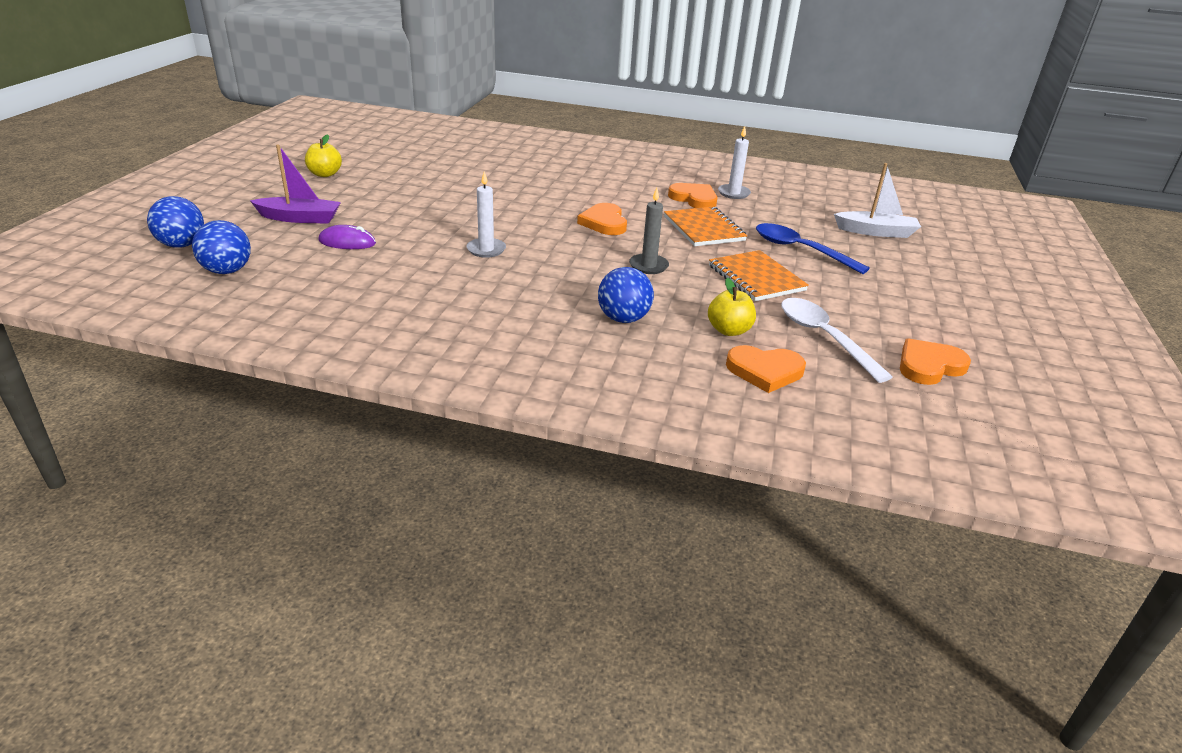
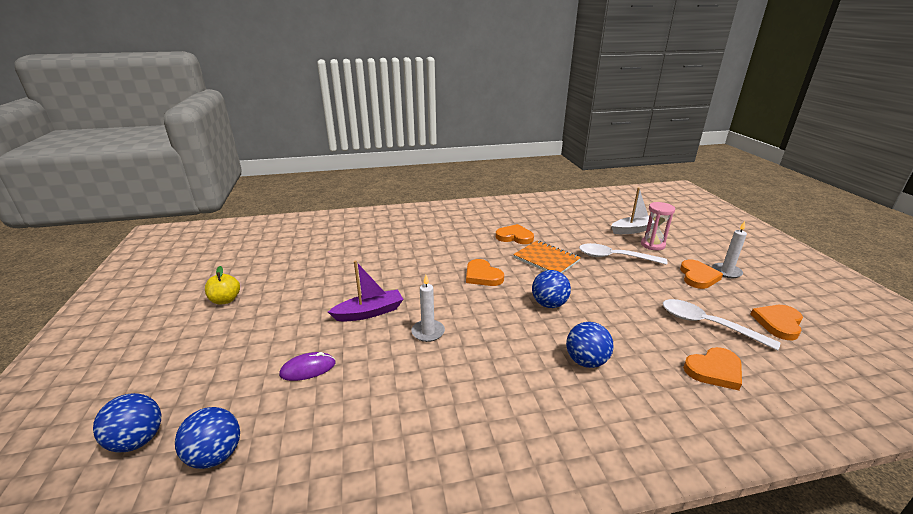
camera: 25 degrees left, 5 degrees down
(300, 218) = (241, 357): purple boat -> purple boat (369, 312)
(648, 266) = (549, 304): grey candle -> blue ball
(729, 330) = (655, 342): yellow apple -> none
(733, 193) = (531, 225): white candle -> white candle (726, 272)
(756, 278) = (618, 289): orange notebook -> none
(801, 250) = (615, 257): blue spoon -> white spoon
(877, 253) = (652, 245): none -> pink hourglass
(890, 297) = (698, 276): none -> orange heart

